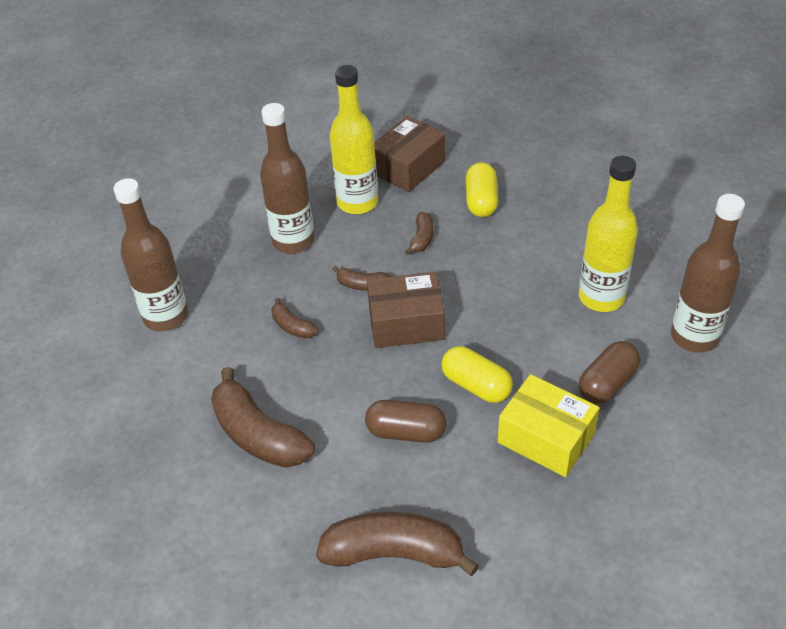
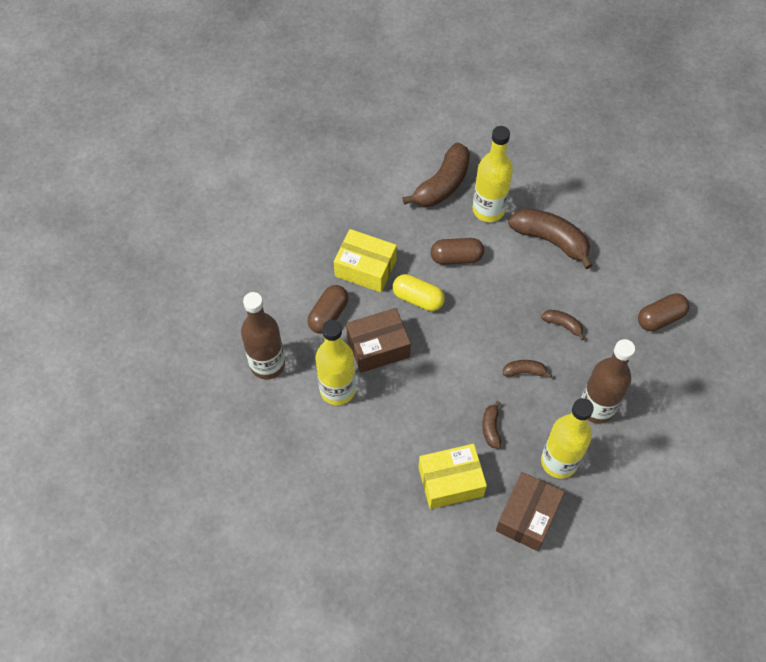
camera: 165 degrees right, 15 degrees up
(166, 317) = (660, 318): brown bottle -> brown capsule
(333, 497) = (488, 210): none -> yellow bottle
(394, 553) = (442, 184): brown banana -> brown banana turned 45 degrees counterclockwise
(406, 323) = (480, 342): brown box -> brown box (378, 347)
(481, 201) = (450, 482): yellow capsule -> yellow box

